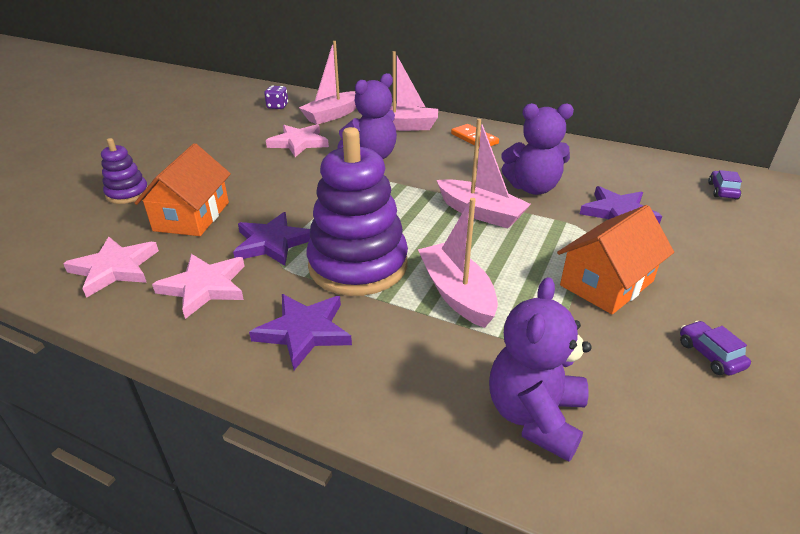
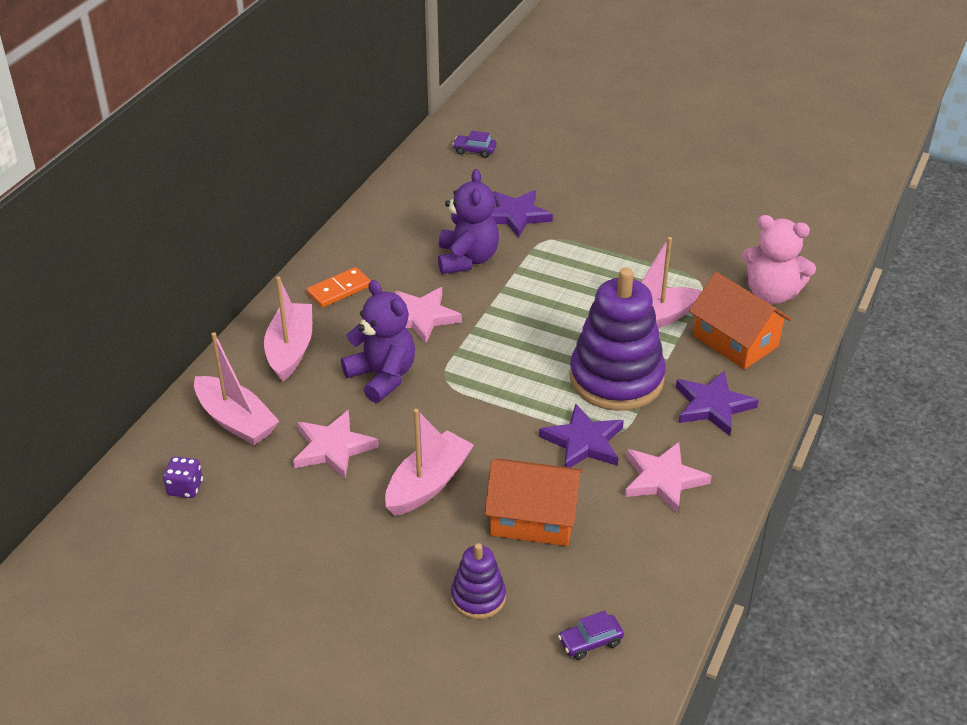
camera: 90 degrees left, 5 degrees up
(115, 268) = (642, 558): pink star -> pink star (421, 317)
(480, 213) = (518, 298): pink boat -> pink boat (428, 484)
(534, 416) = (771, 294): purple teddy bear -> pink teddy bear
(606, 283) = (626, 241): orange house -> orange house (735, 341)
(710, 355) = (700, 212): purple car -> purple car (590, 642)

